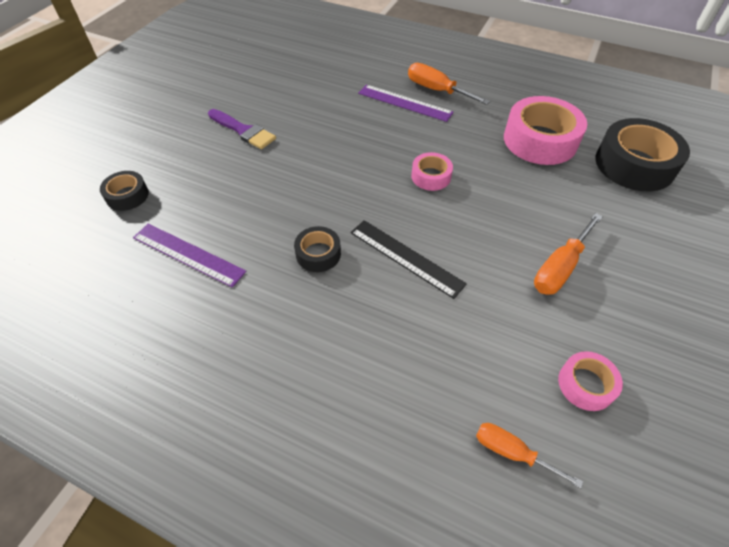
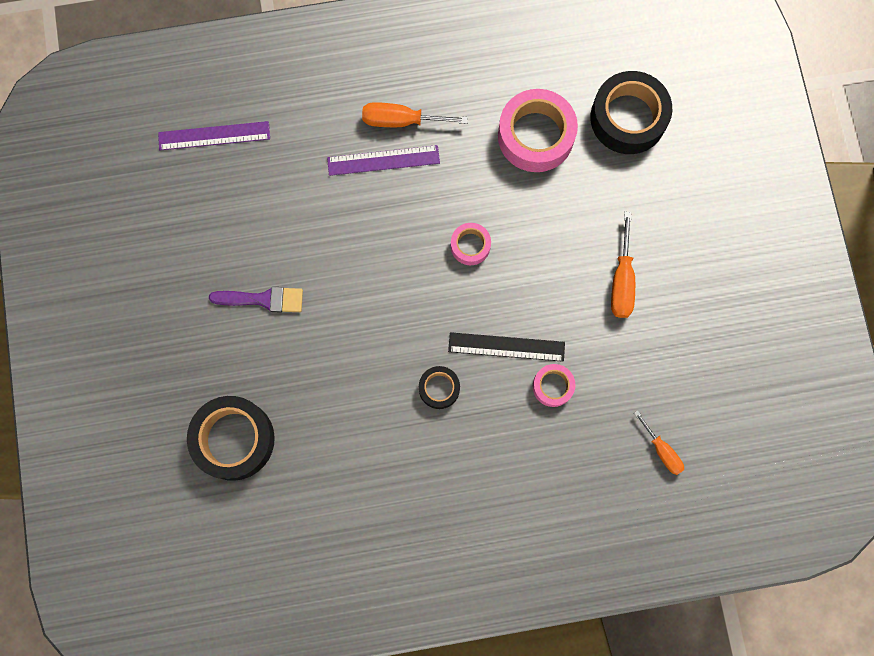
camera: 35 degrees left, 25 degrees up
(127, 195) = (234, 439): black tape -> black tape, size x1.95
(188, 254) = (341, 457): purple ruler -> purple ruler (214, 136)
(512, 452) = (662, 450): orange screwdriver -> orange screwdriver turned 120 degrees counterclockwise
(586, 384) = (683, 372): pink tape -> pink tape (553, 386)

